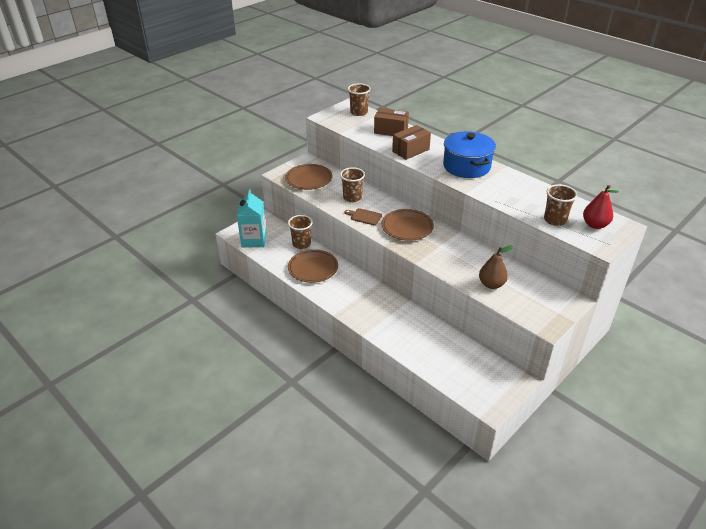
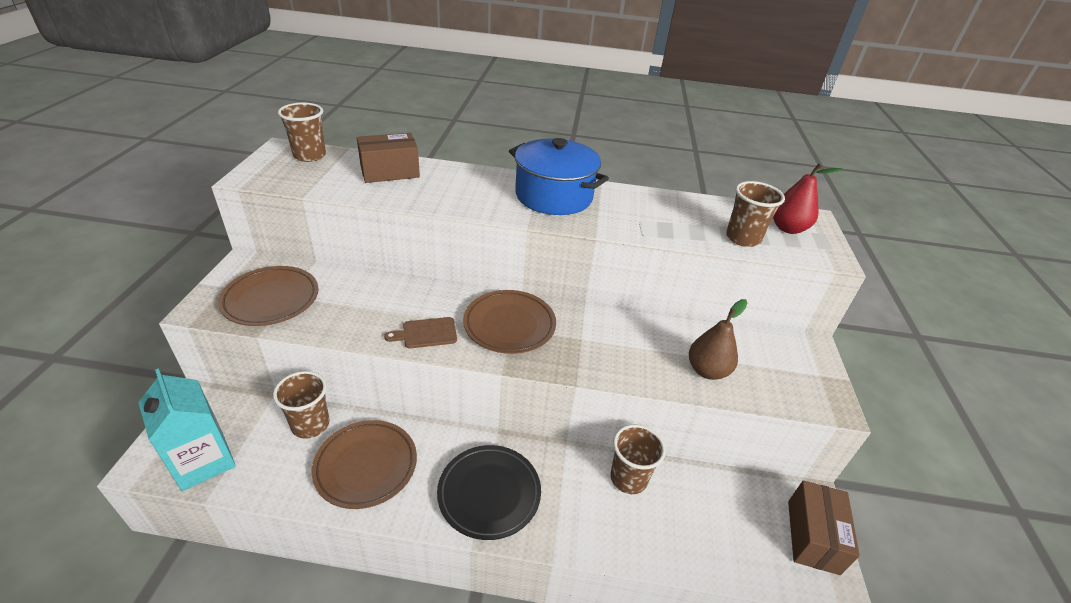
camera: 40 degrees left, 0 degrees up
(352, 197) = (378, 306): brown cup -> brown cup (628, 478)
(356, 301) = (489, 494): none -> black plate
(410, 150) = (450, 195): brown box -> brown box (813, 536)

